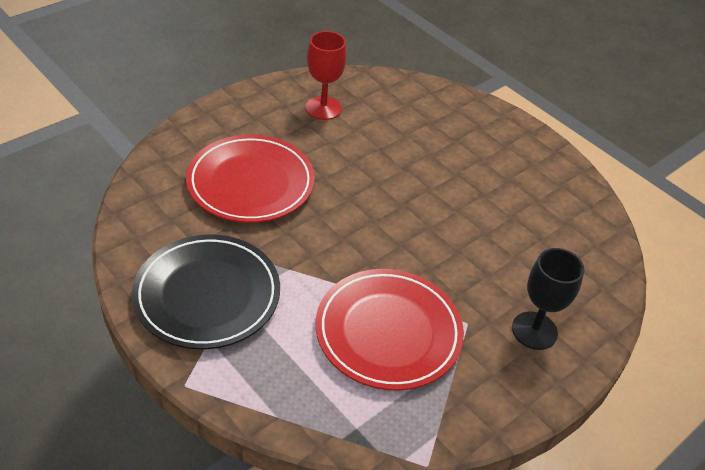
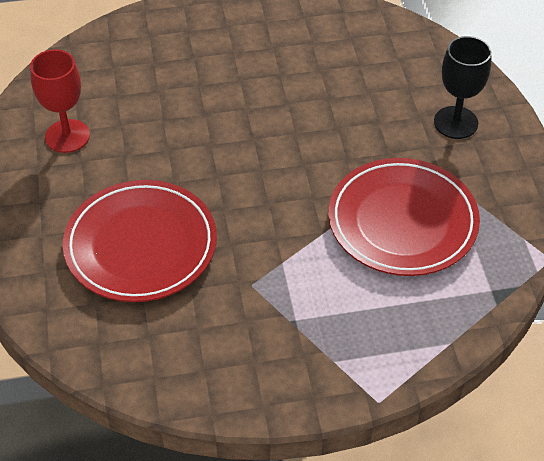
camera: 55 degrees left, 5 degrees up
(207, 295) = (277, 342): black plate -> none

